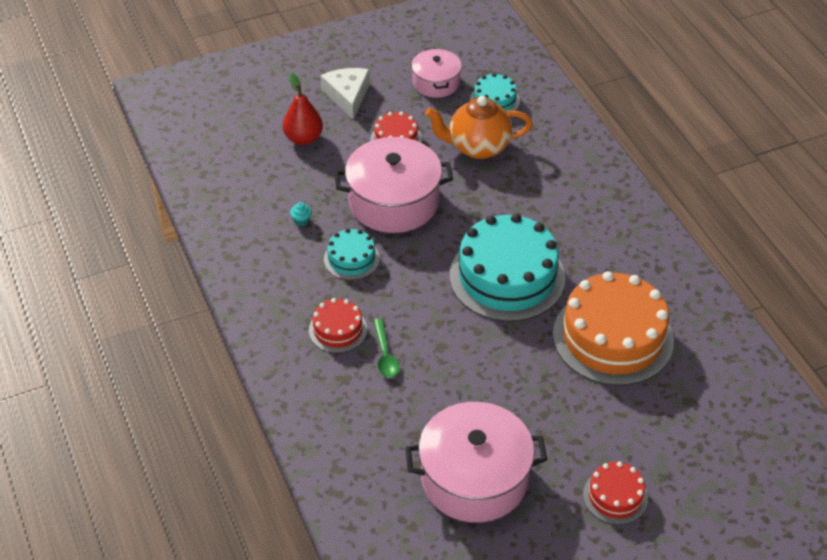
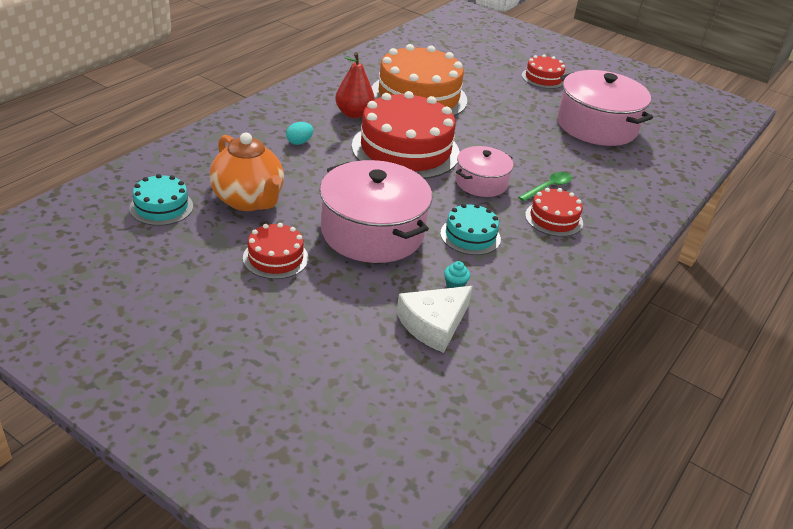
camera: 125 degrees left, 10 degrees down
(303, 138) = (327, 332): red pear -> red pear (354, 114)
(347, 96) = (220, 321): white cheese -> white cheese (434, 324)
(436, 83) = (151, 256): pink pot -> pink pot (481, 183)
(507, 277) = (405, 149): turquoise cake -> red cake
(555, 206) = (299, 142): none -> turquoise egg

